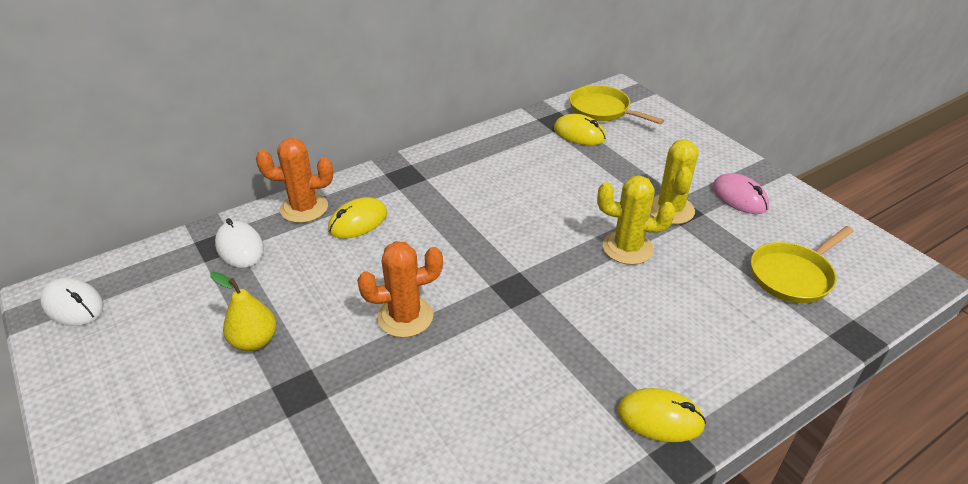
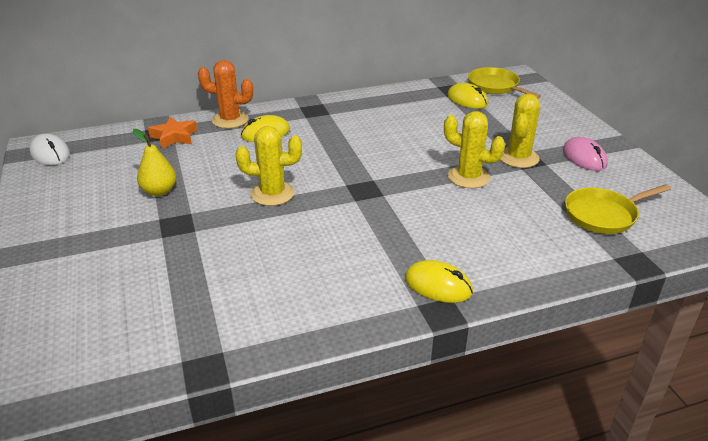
camera: 15 degrees right, 5 degrees down
(240, 247) = (174, 137): white mouse -> orange star
(405, 317) = (272, 194): orange cactus -> yellow cactus

